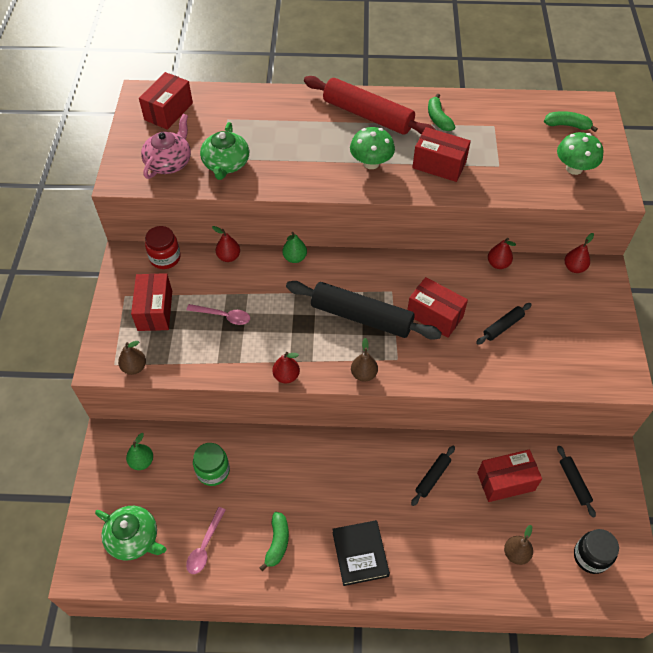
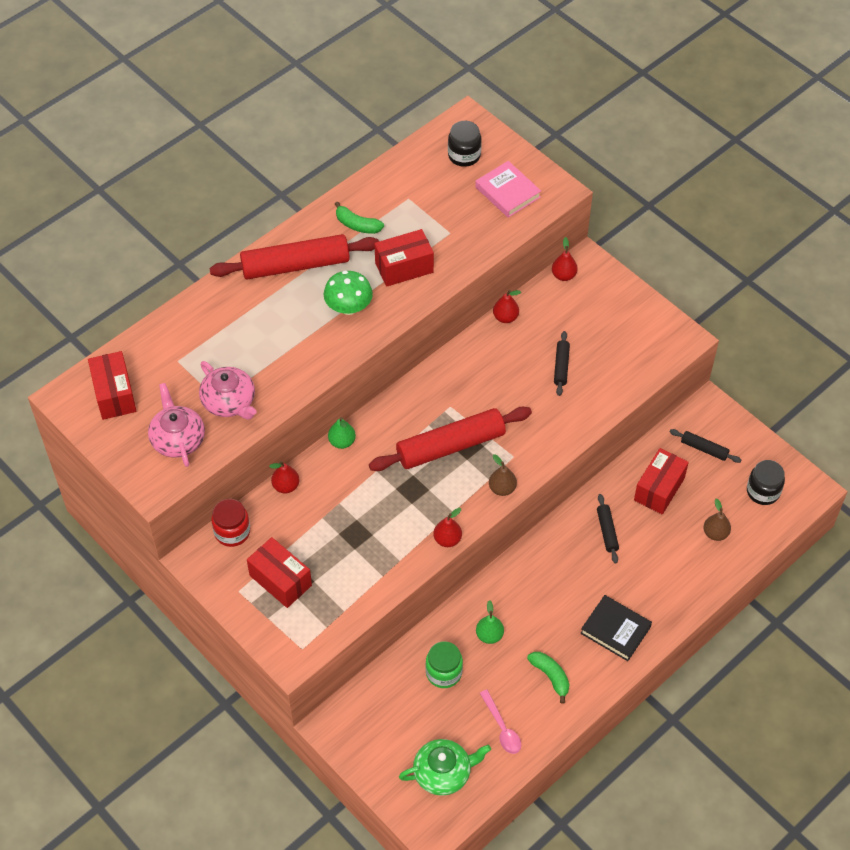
camera: 45 degrees left, 0 degrees up
(134, 367) = (322, 636): brown pear -> none
(142, 461) = (380, 717): green pear -> green pear (489, 635)
(223, 316) = (342, 537): pink spoon -> none
(226, 164) = (229, 402): green teapot -> pink teapot
(361, 317) = (450, 446): black rolling pin -> red rolling pin
(434, 316) = (503, 399): red box -> none
(567, 125) = (464, 155): green banana -> black jar
(574, 168) = (507, 192): green mushroom -> pink book

